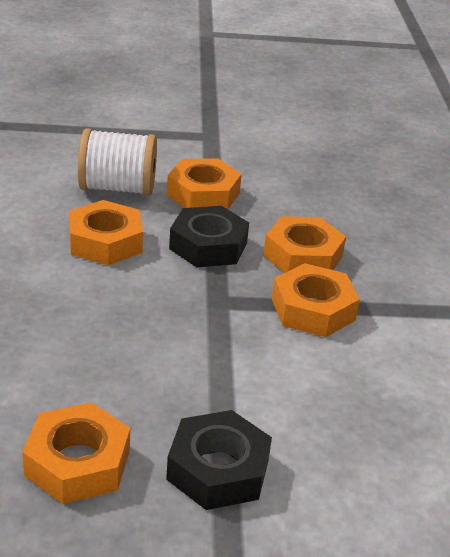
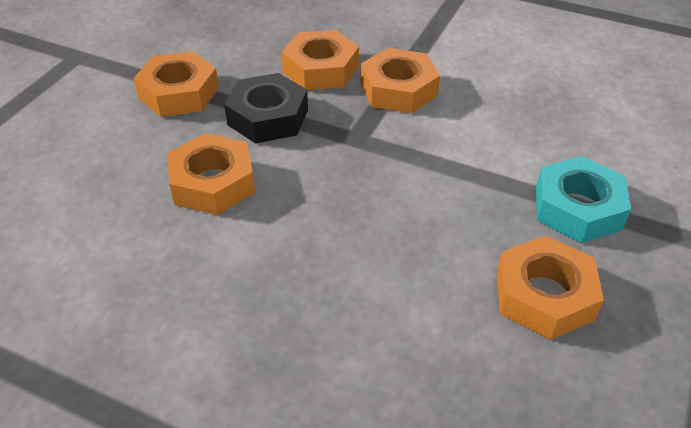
camera: 60 degrees left, 10 degrees up
(117, 188) = (119, 146): white spool -> none
(218, 469) = (578, 208): black nut -> turquoise nut

